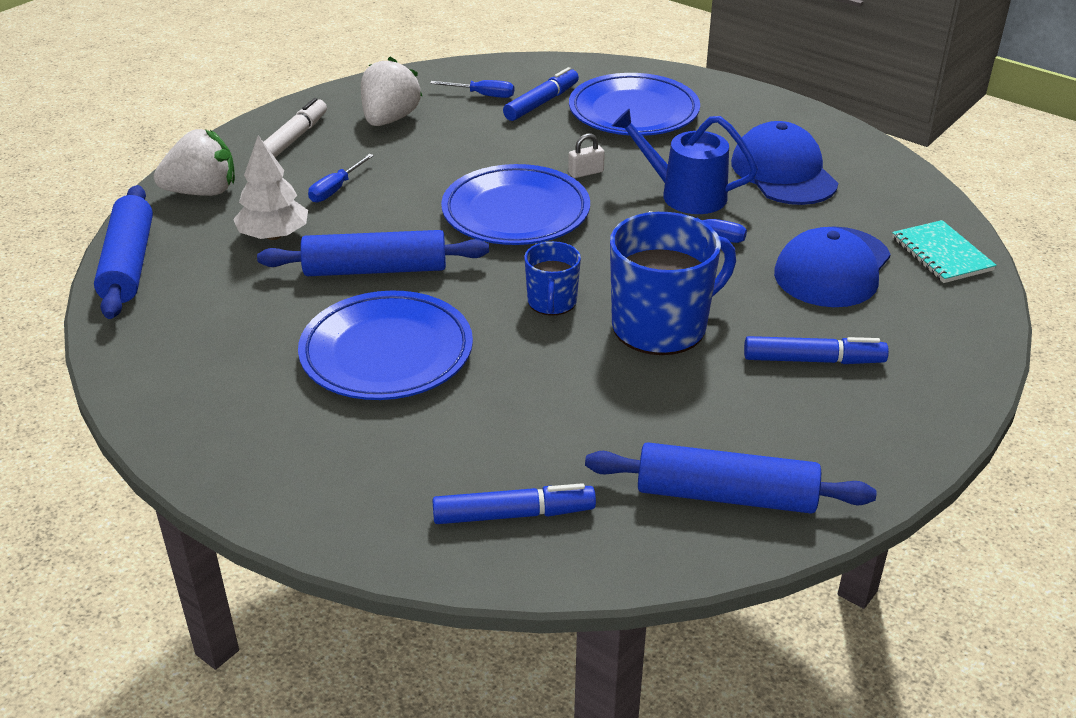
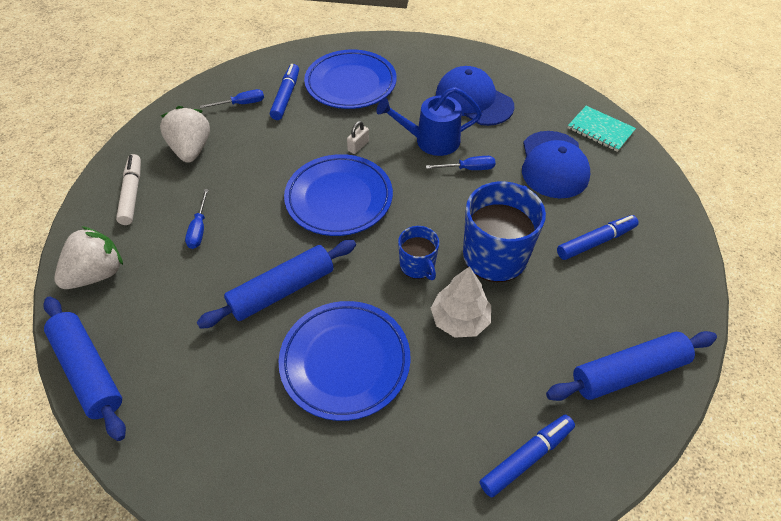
camera: 30 degrees left, 15 degrees up
(274, 235) = (185, 291): white tree -> white tree (460, 319)

